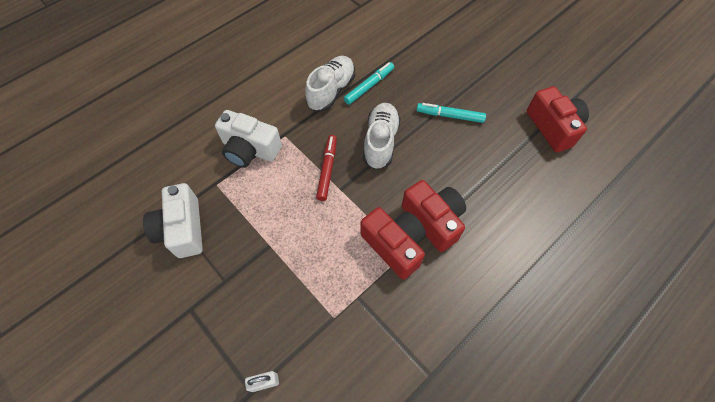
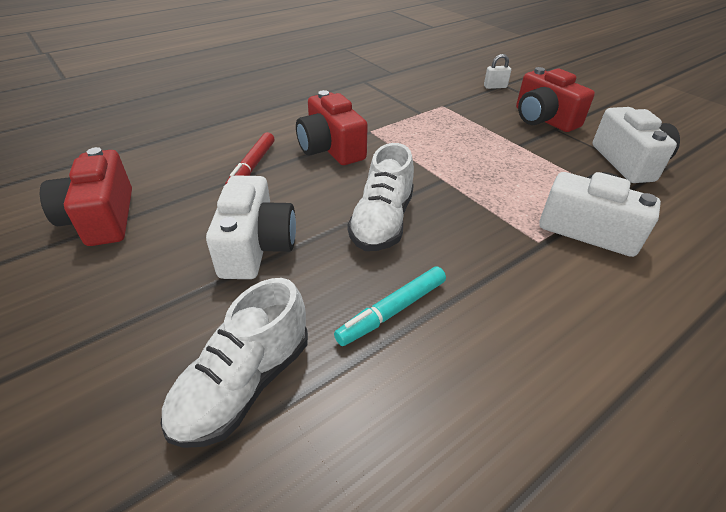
camera: 175 degrees left, 20 degrees down
(327, 170) = (462, 198): red marker -> red marker (252, 167)
(331, 91) = (470, 308): white shoe -> white shoe (244, 384)
(394, 246) = (380, 136): red camera -> red camera (543, 119)
(450, 116) = (256, 246): turquoise marker -> white camera

